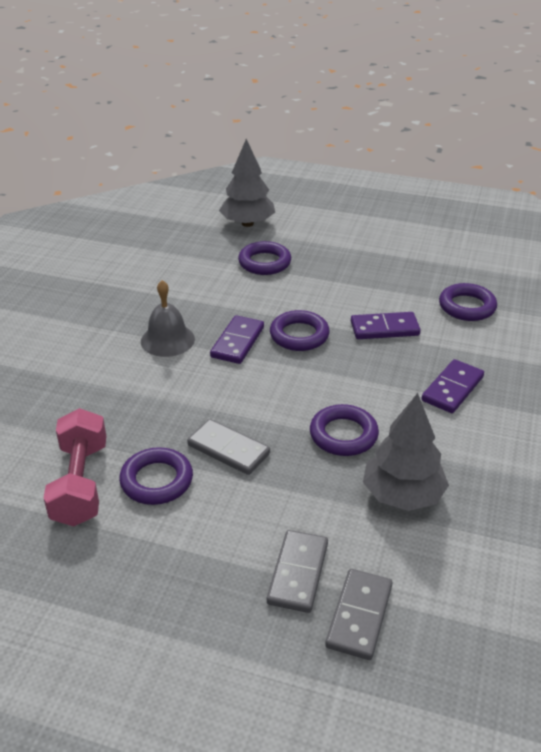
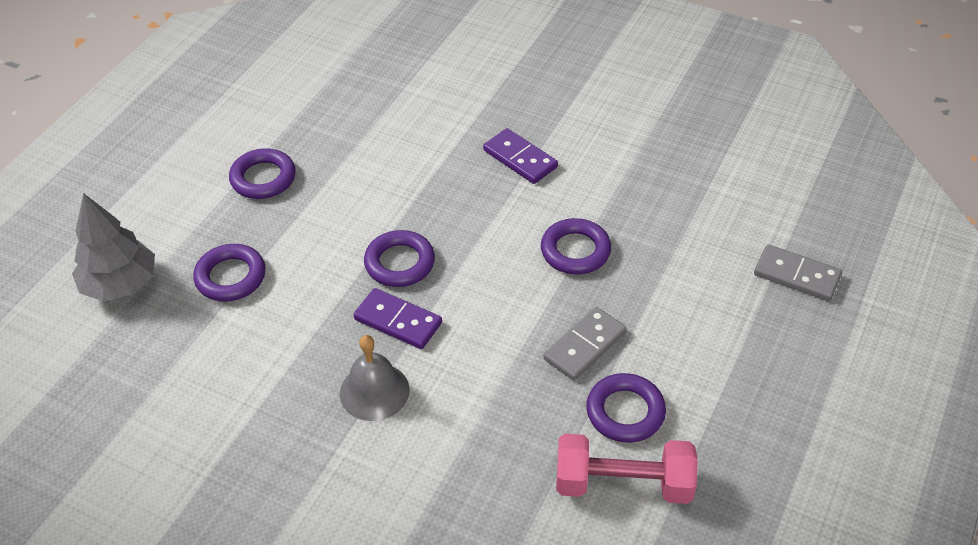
camera: 80 degrees left, 10 degrees up
(297, 573) = (751, 310): grey domino -> none
(384, 328) = (407, 189): purple domino -> none
(402, 495) = (661, 223): grey tree -> none
(467, 306) = (386, 118): purple ring -> purple ring (263, 178)

